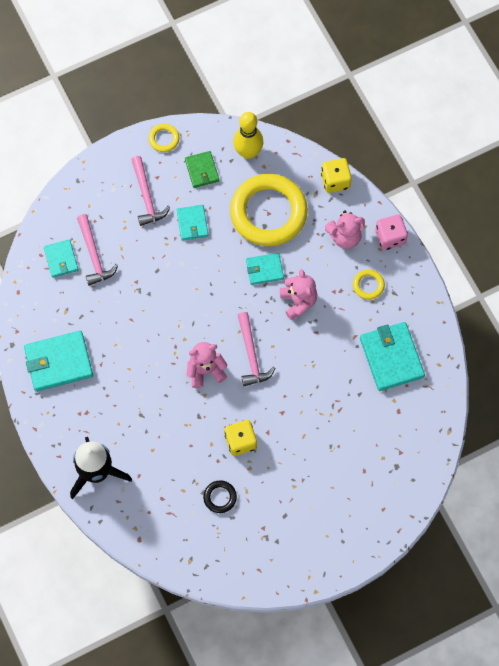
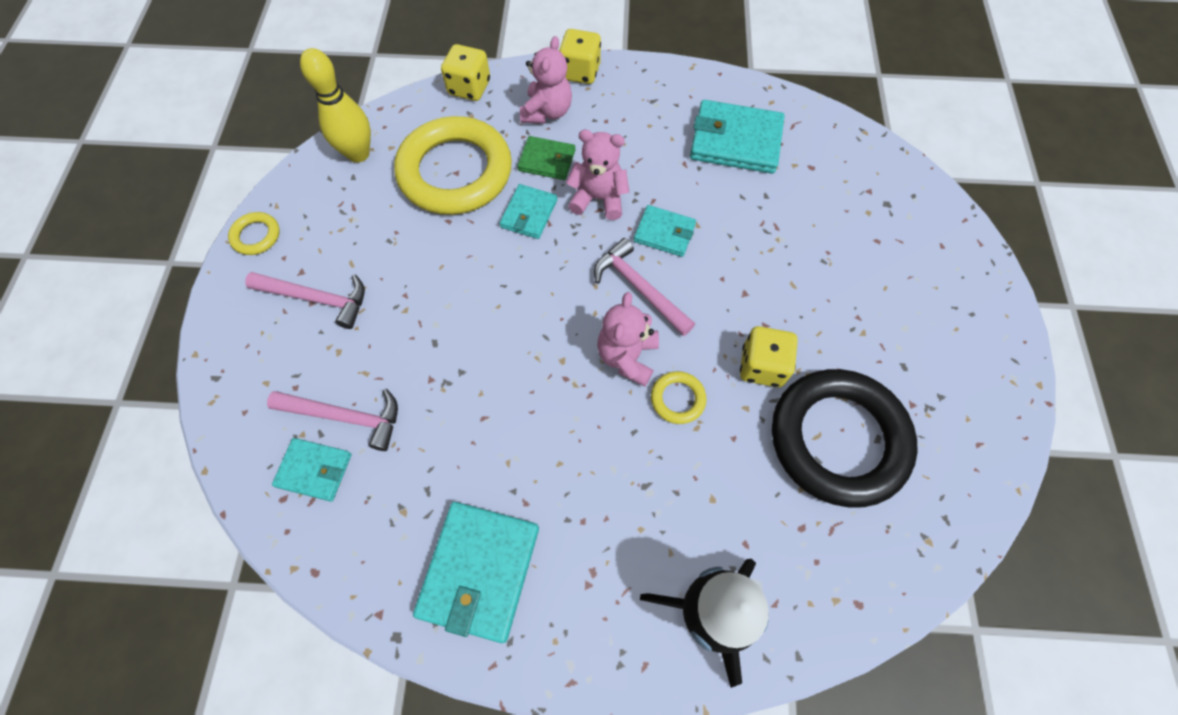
camera: 60 degrees left, 5 degrees down
(192, 223) = (401, 263): turquoise wallet -> turquoise wallet (664, 233)
(202, 170) = (338, 215): green wallet -> green wallet (547, 160)
(220, 497) = (838, 439): black ring -> black ring, size x2.46
(251, 355) = (639, 288): pink hammer -> pink hammer turned 150 degrees counterclockwise
(368, 285) = (626, 119): yellow ring -> yellow ring (677, 399)
(390, 237) = (580, 72): pink dice -> yellow dice

